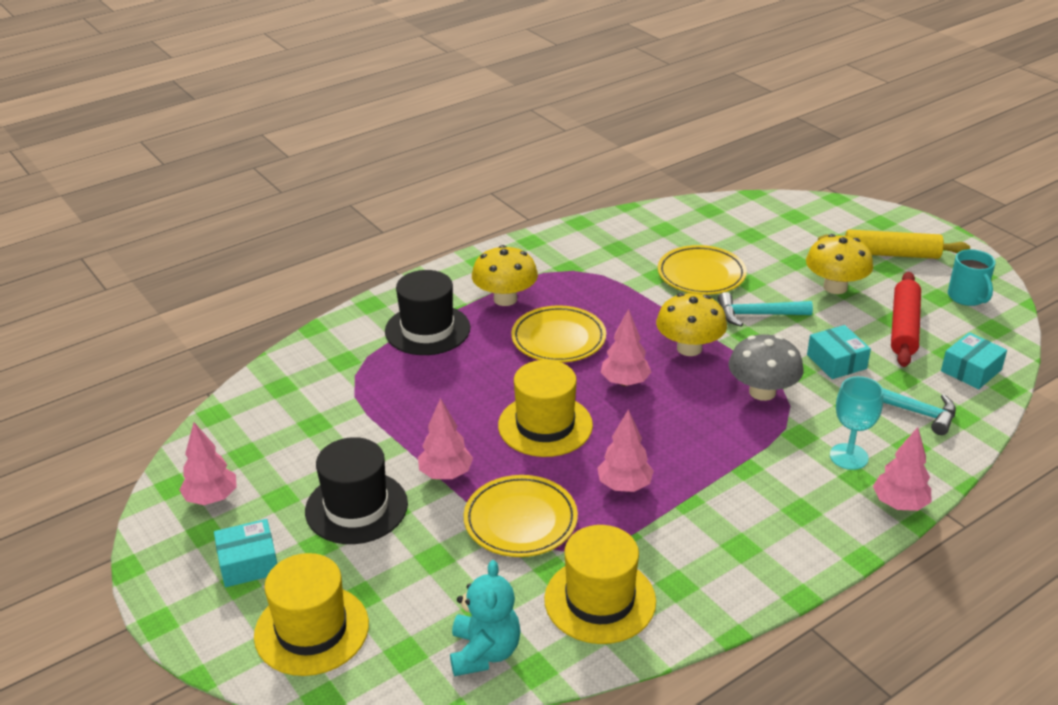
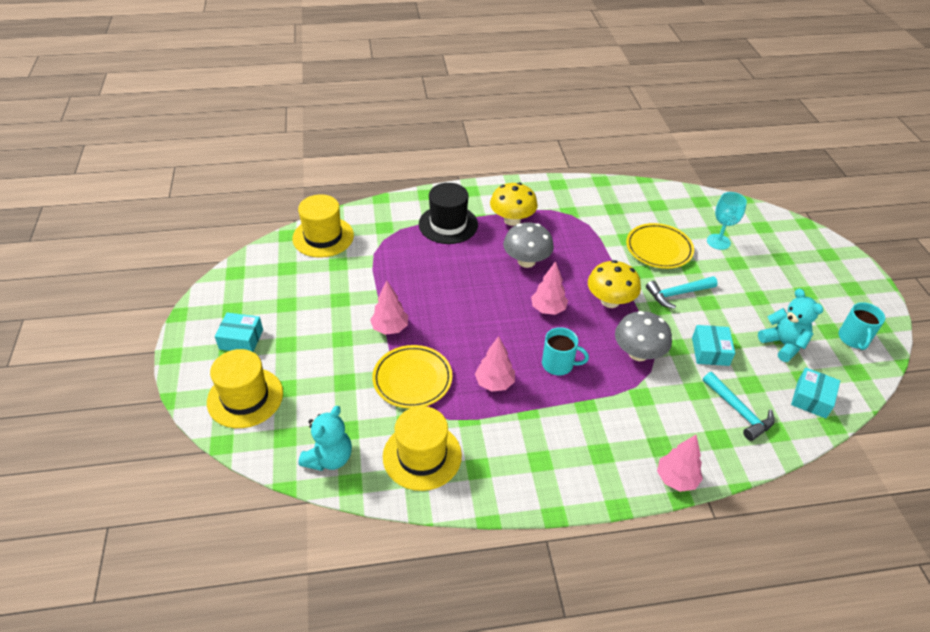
camera: 25 degrees right, 10 degrees up
(211, 498) = (250, 289): pink tree -> none
(356, 507) = (323, 329): black hat -> none
(545, 425) = (474, 319): yellow hat -> yellow hat (323, 237)
(558, 339) = (526, 261): yellow plate -> grey mushroom
(683, 437) = (558, 364): none -> turquoise mug
(757, 315) = (677, 294): turquoise hammer -> turquoise hammer turned 45 degrees counterclockwise
(835, 287) = (752, 293): yellow mushroom -> none
(848, 456) = (665, 427): turquoise goblet -> turquoise goblet (718, 242)
(891, 254) = (817, 282): yellow rolling pin -> none
(903, 327) = (783, 344): red rolling pin -> turquoise teddy bear
(971, 370) = (811, 399): turquoise box -> turquoise box turned 45 degrees counterclockwise

